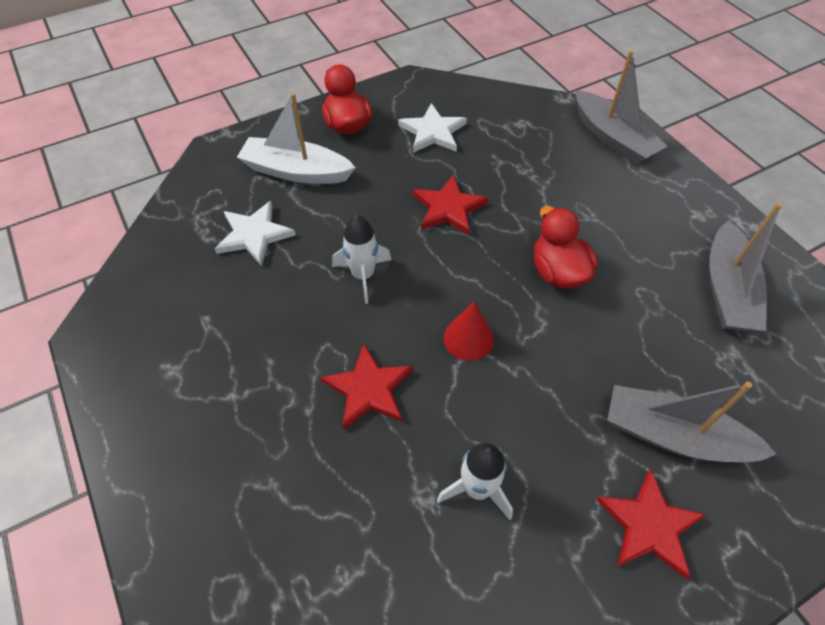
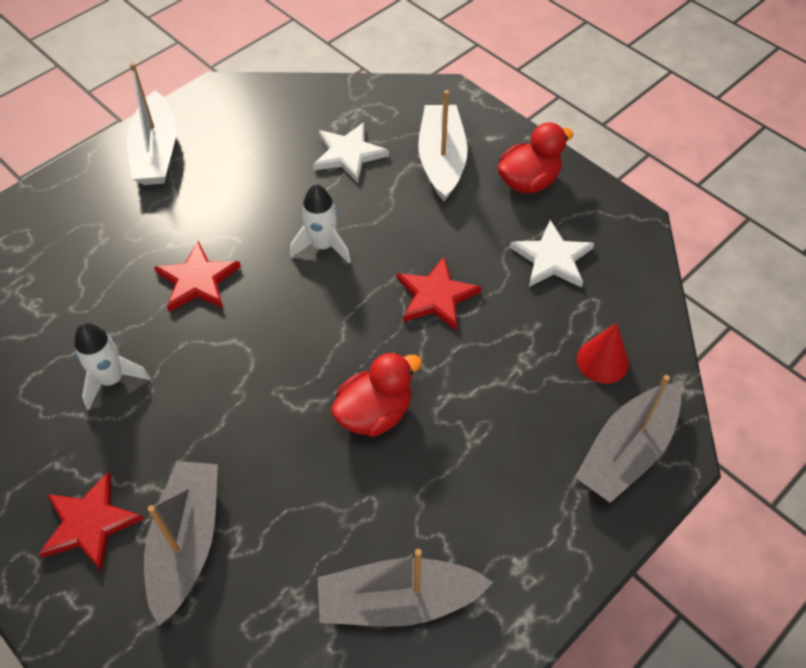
camera: 75 degrees right, 0 degrees up
(156, 409) = (156, 152): none -> white boat
(468, 338) = (268, 345): red cone -> red cone (602, 361)

